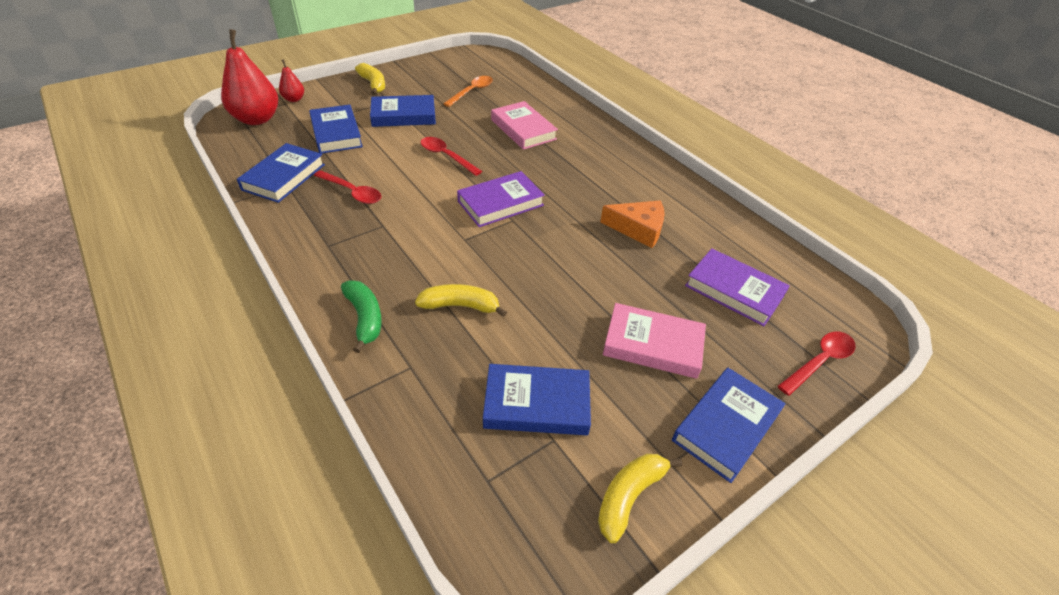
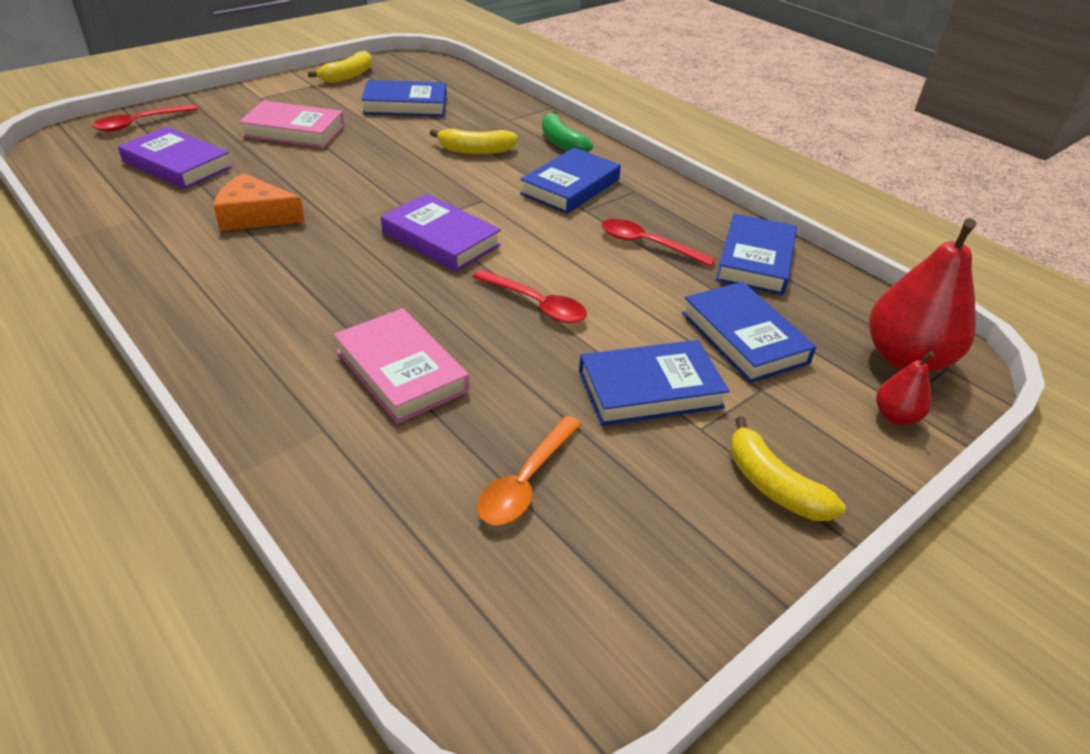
camera: 175 degrees right, 5 degrees down
(500, 203) = (441, 239): purple book -> purple book turned 75 degrees clockwise
(726, 426) = (259, 96): blue book -> blue book (570, 187)

